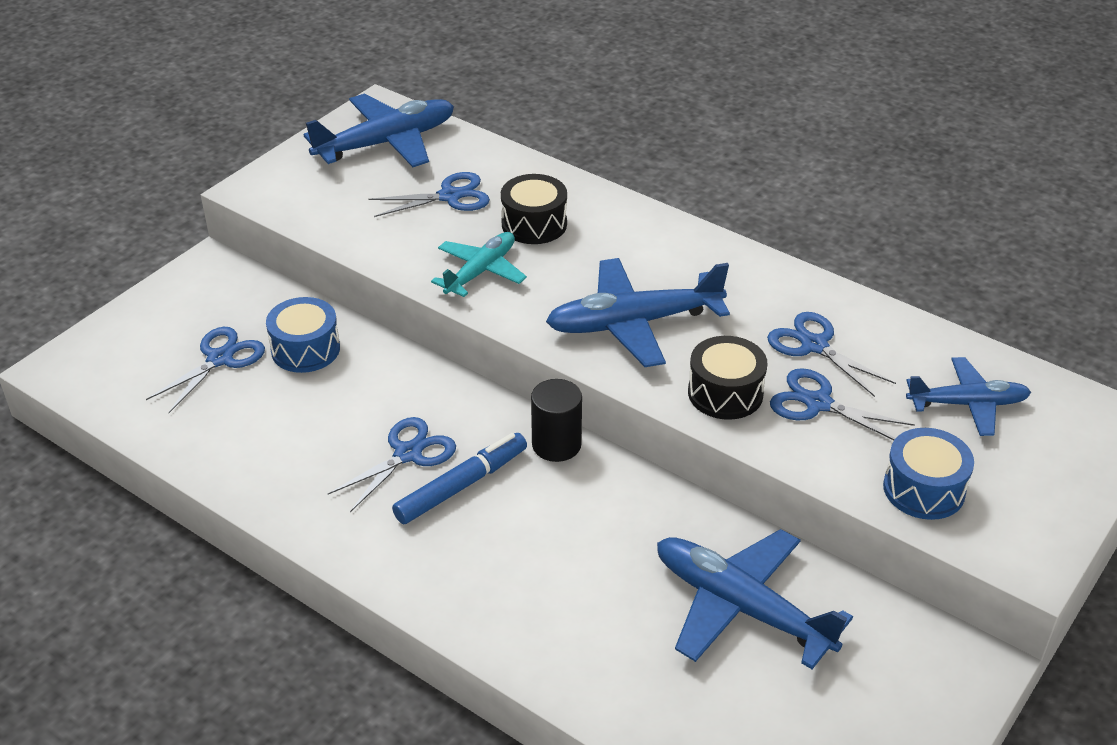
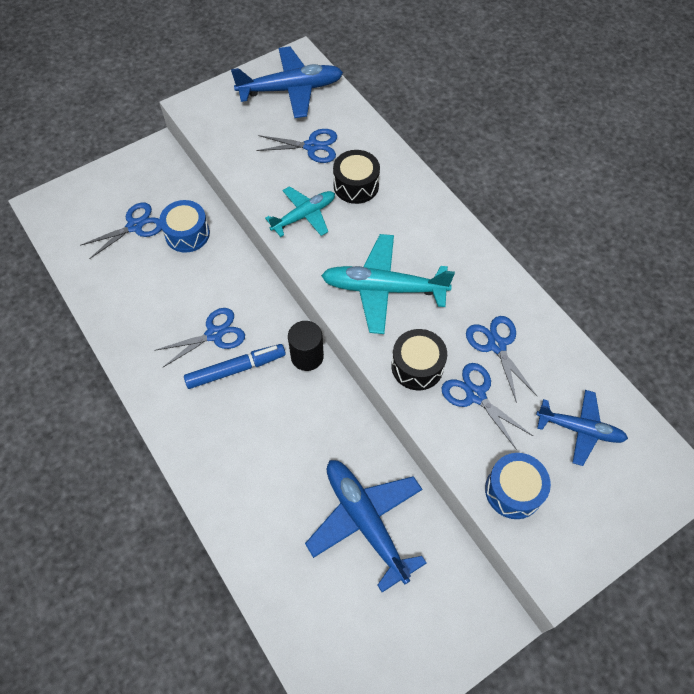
camera: 20 degrees right, 20 degrees up
(634, 323) = (384, 289): blue plane -> turquoise plane

